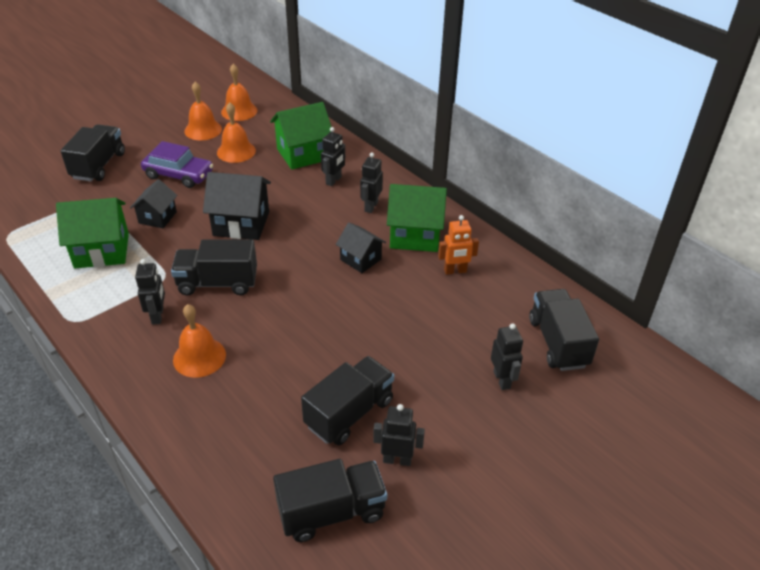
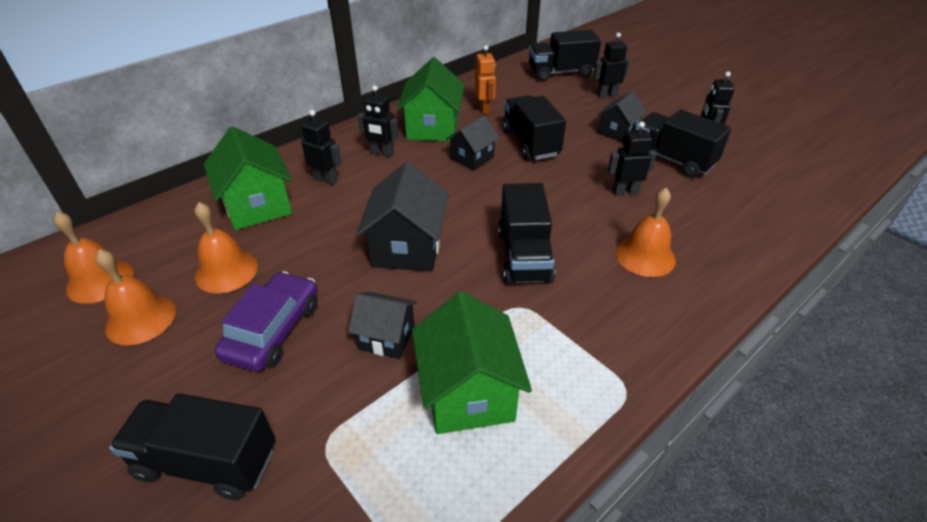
camera: 90 degrees left, 0 degrees up
(158, 316) = (592, 301): black robot -> black robot (625, 191)
(332, 512) = (770, 165): black truck -> black truck (530, 143)
(410, 375) = (617, 132): none -> black house

